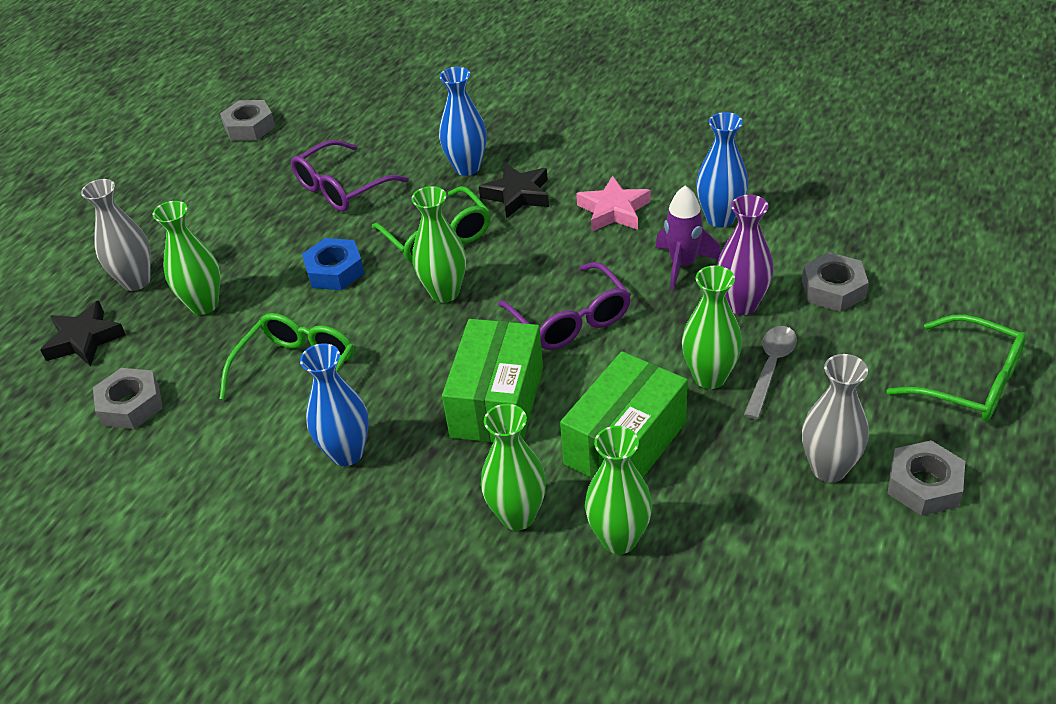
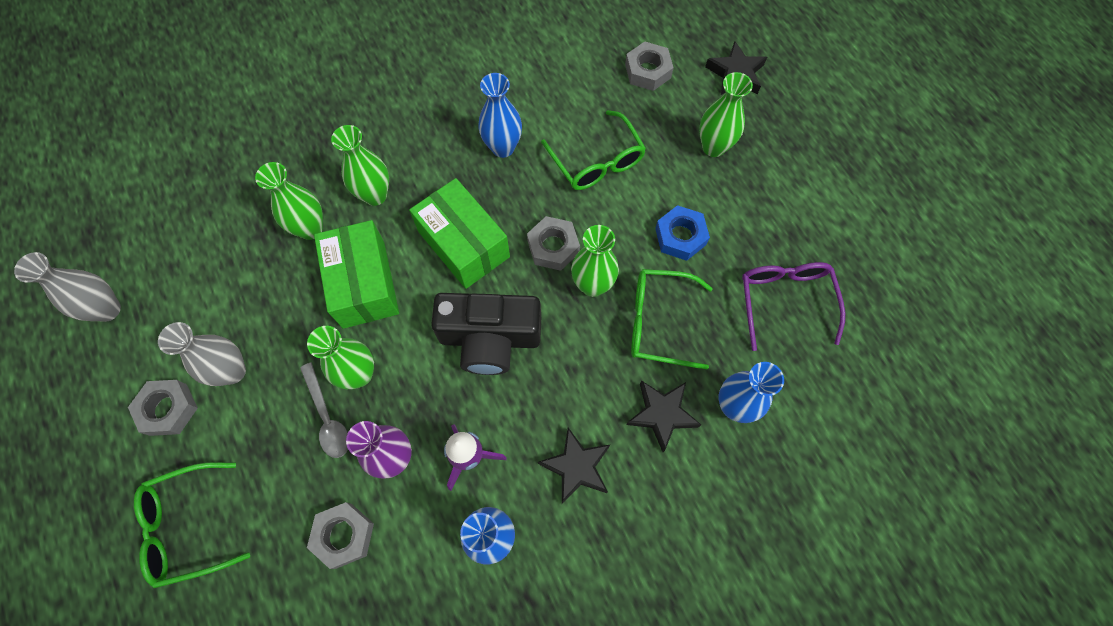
camera: 125 degrees right, 25 degrees up
(136, 281) = (776, 123): grey vase -> grey vase (107, 309)
(249, 127) = (941, 289): grey nut -> grey nut (553, 247)
(571, 320) = (490, 338): purple glasses -> black camera
(613, 211) = (576, 467): pink star -> black star

